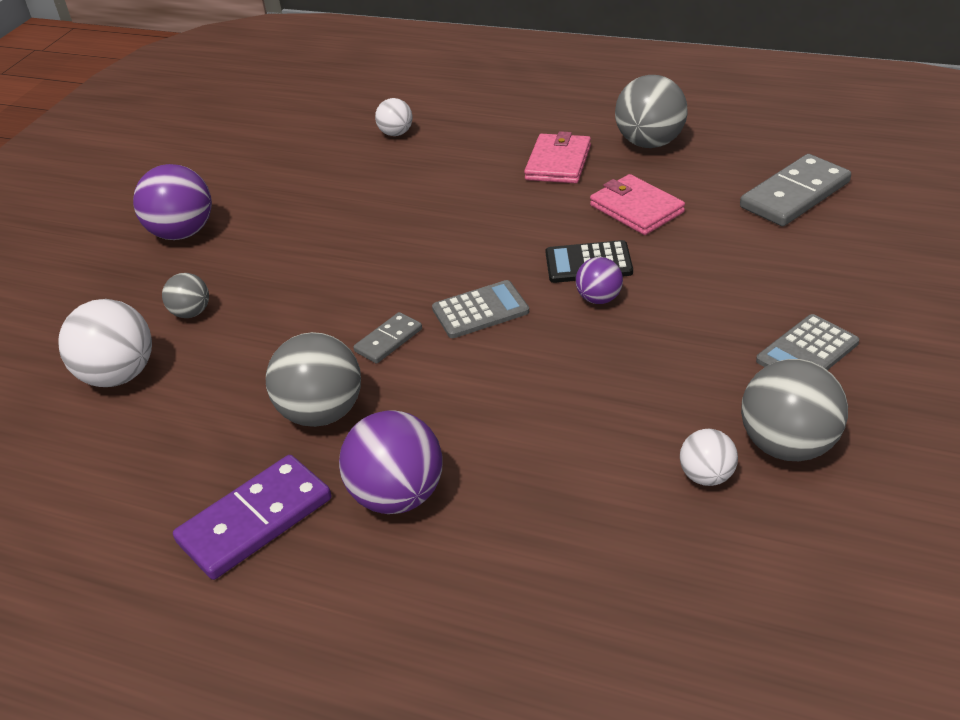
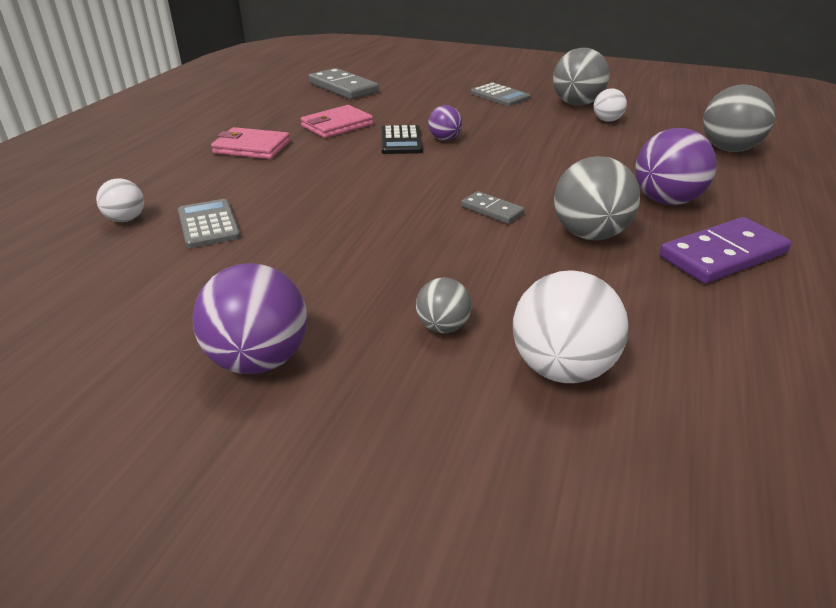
camera: 95 degrees left, 5 degrees down
(255, 520) = (723, 255): purple domino -> purple domino turned 75 degrees counterclockwise
(480, 310) = (454, 176): grey calculator -> grey calculator (209, 224)
(650, 143) = (247, 118): grey ball -> grey ball (728, 149)

